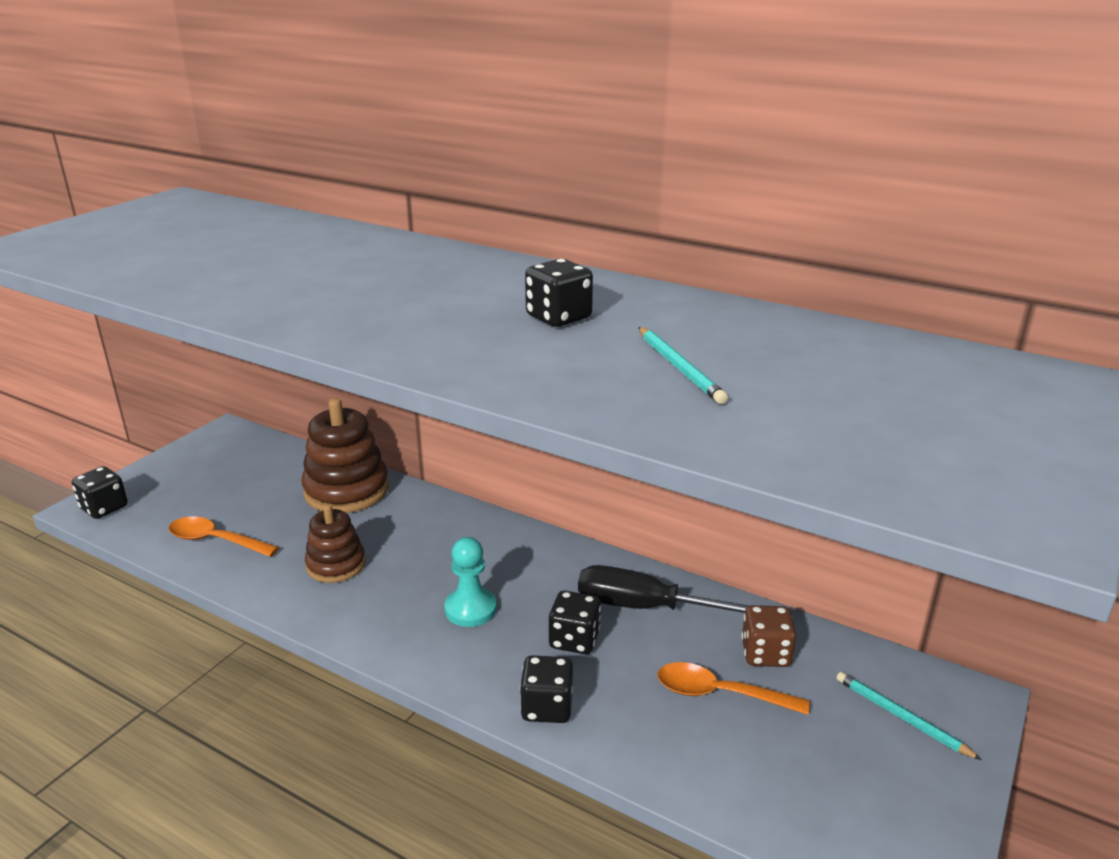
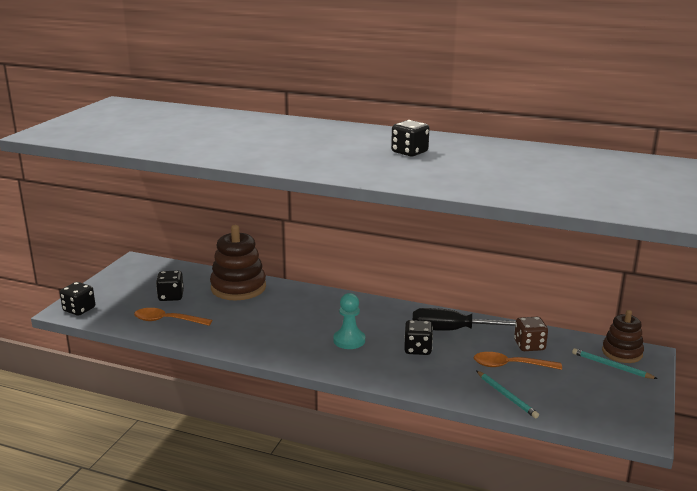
camera: 10 degrees left, 5 degrees down
(336, 565) = (253, 326): brown stacking toy -> brown stacking toy (622, 353)
(547, 707) = (415, 381): black dice -> black dice (171, 296)
(679, 367) = (488, 170): turquoise pencil -> turquoise pencil (506, 396)

